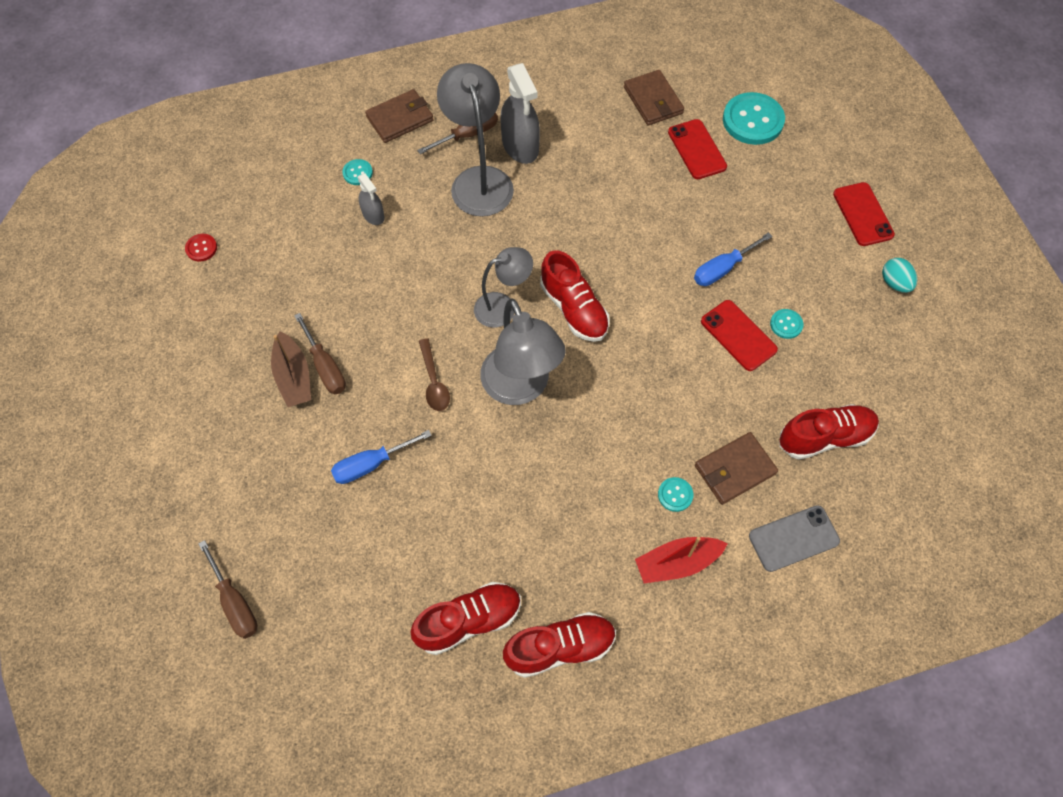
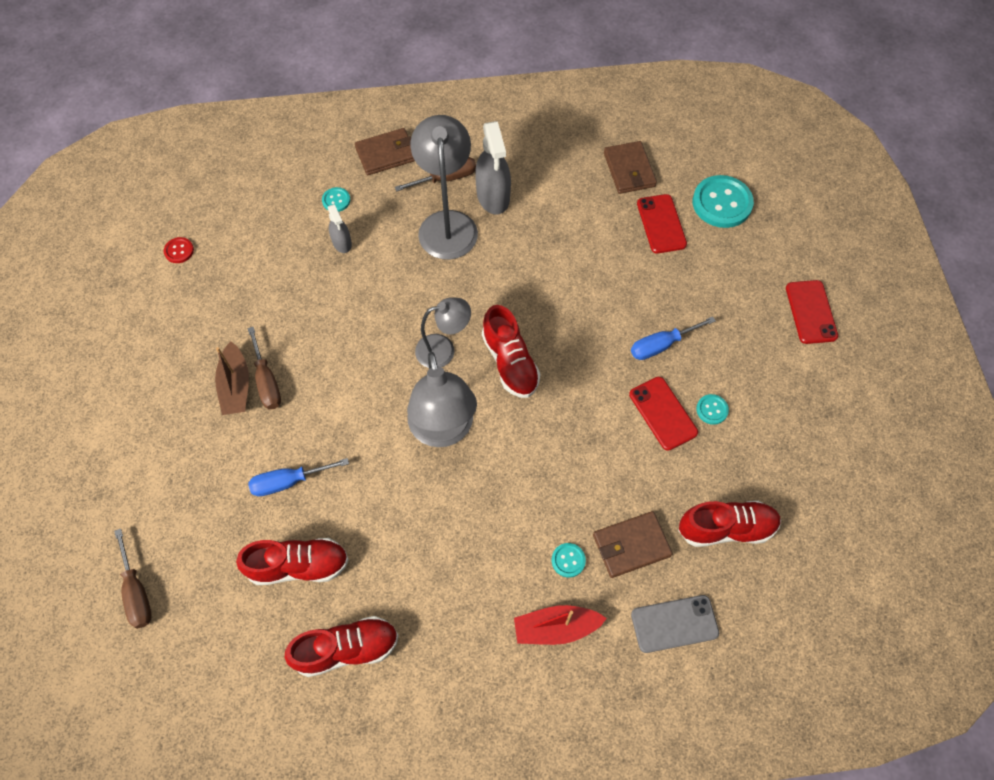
camera: 10 degrees right, 0 degrees up
(434, 382) = (363, 412): brown spoon -> none
(560, 648) = (426, 691): red shoe -> red shoe (298, 565)
(894, 283) = (828, 385): turquoise egg -> none

